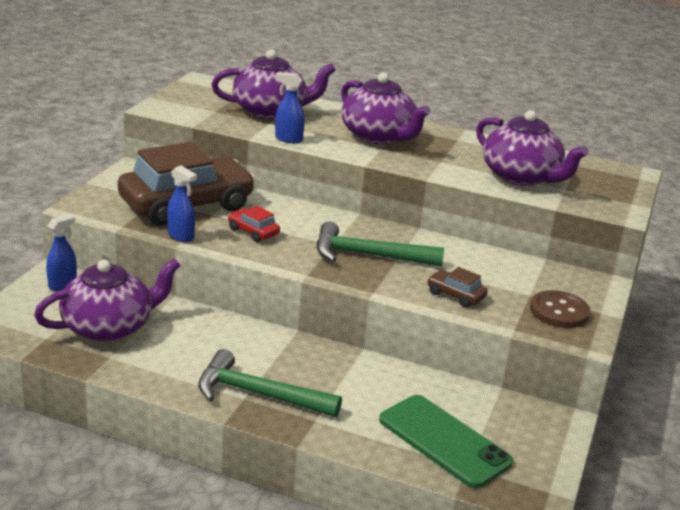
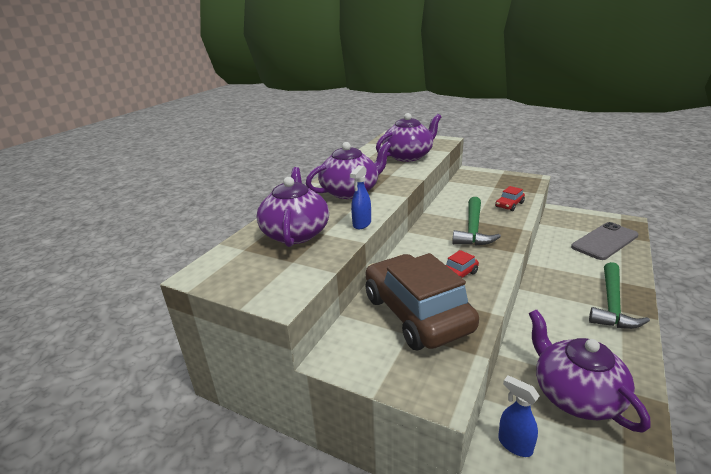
camera: 80 degrees left, 0 degrees up
(181, 236) = (481, 313): blue spray bottle -> none
(444, 441) = (604, 241): green phone -> grey phone
(455, 295) = (509, 205): brown car -> red car
(559, 311) = (508, 181): brown button -> none

